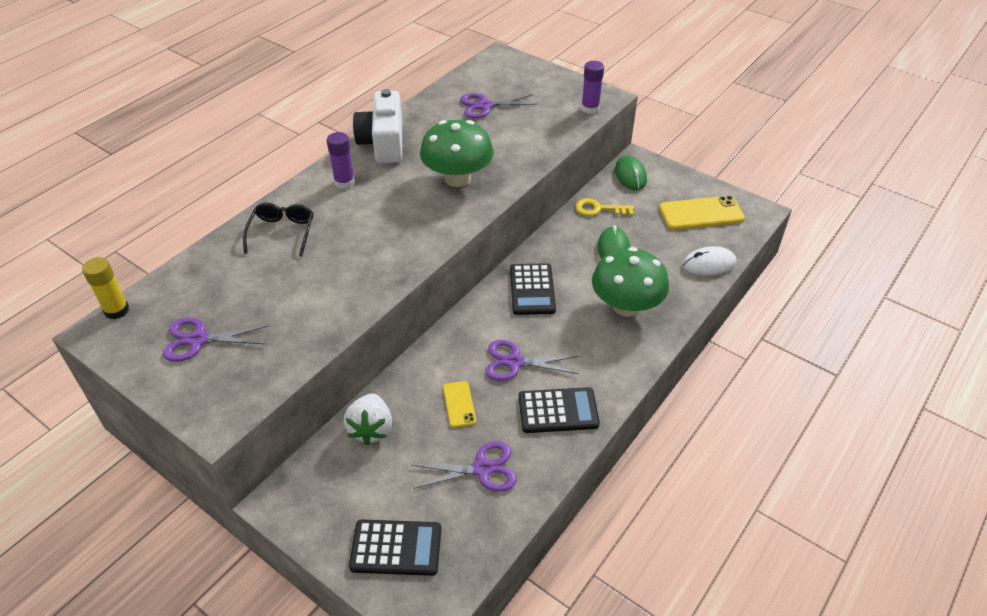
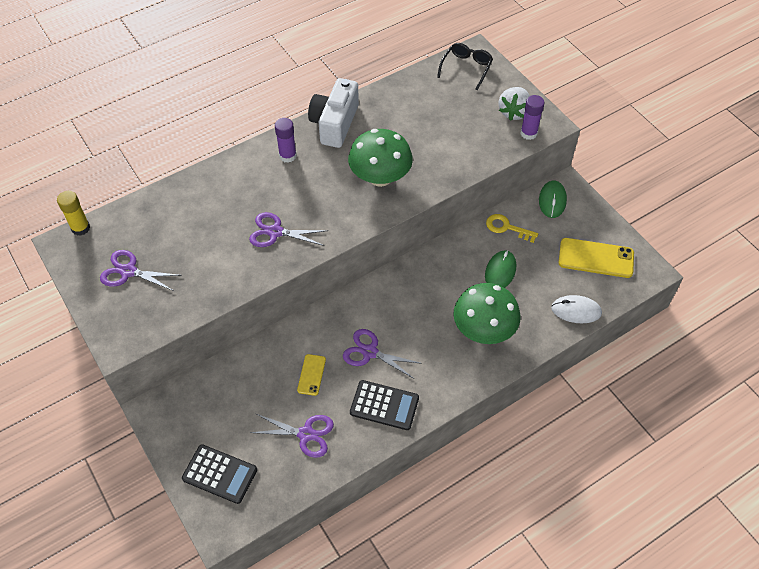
camera: 20 degrees right, 10 degrees up
(282, 233) = (221, 192): black glasses -> black glasses (466, 68)
(371, 429) = (238, 374): white strawberry -> white strawberry (514, 112)
(485, 106) = (437, 106): purple scissors -> purple scissors (275, 232)
(532, 290) = (413, 290): black calculator -> none

